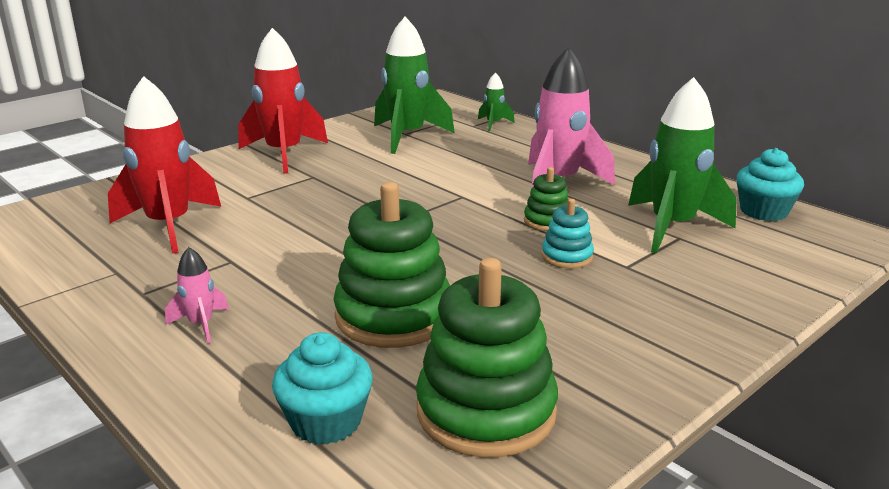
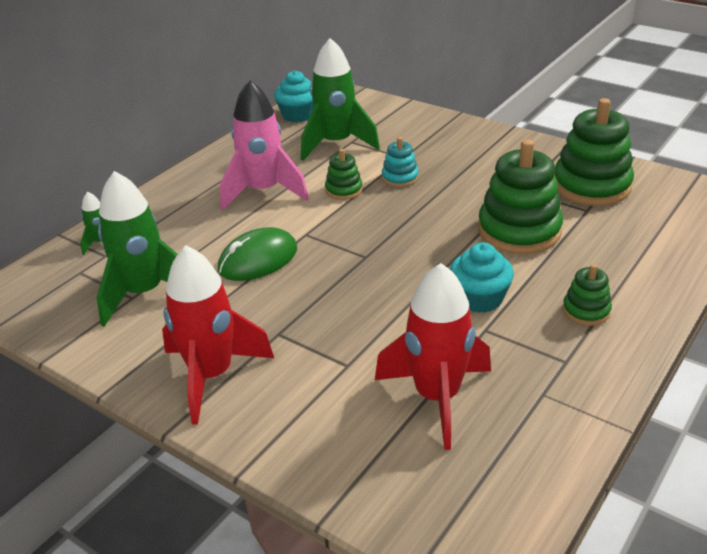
camera: 100 degrees left, 10 degrees up
(201, 325) = (586, 311): pink rocket -> green stacking toy
(326, 421) = (641, 232): turquoise cupcake -> turquoise cupcake (479, 298)
(428, 174) = (258, 260): none -> green mouse

